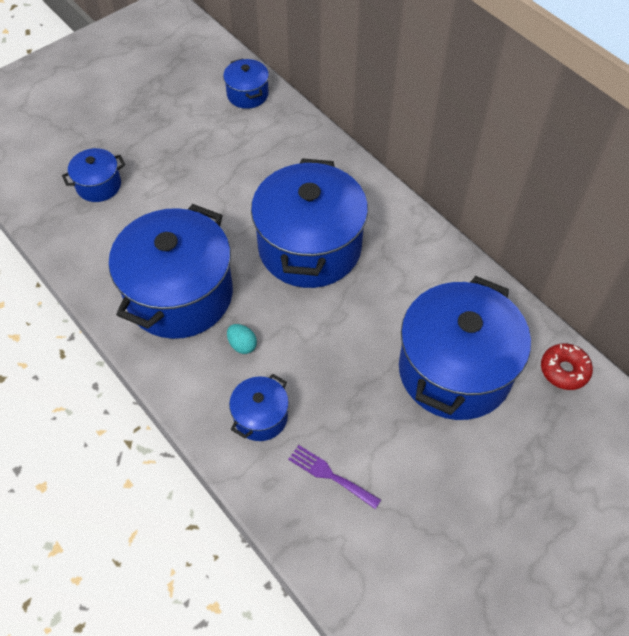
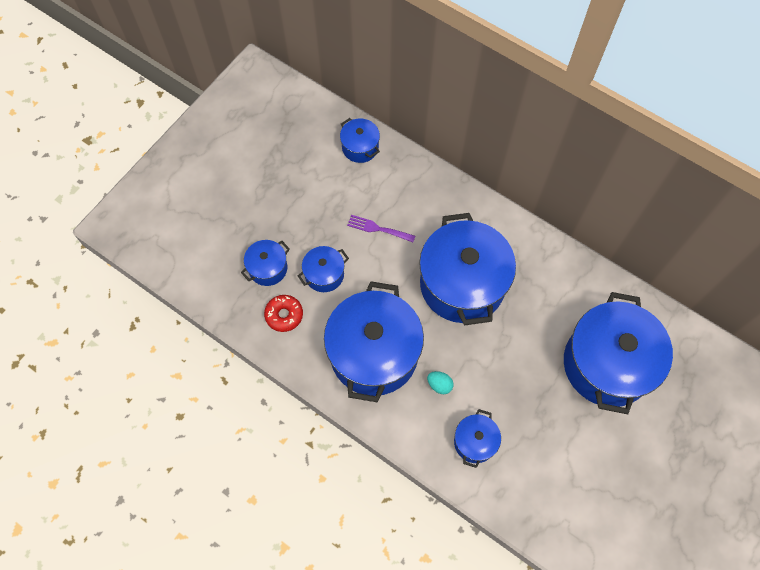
camera: 15 degrees left, 10 degrees up
(157, 204) = (324, 274): none -> blue pot
(330, 475) = (542, 475): purple fork -> purple fork (378, 229)
(564, 370) = (686, 343): red donut -> red donut (284, 315)

